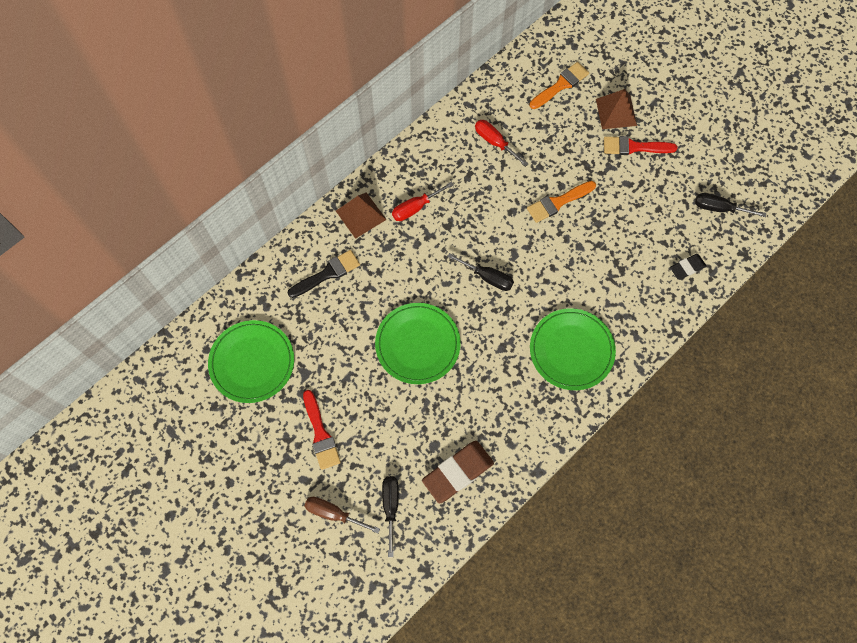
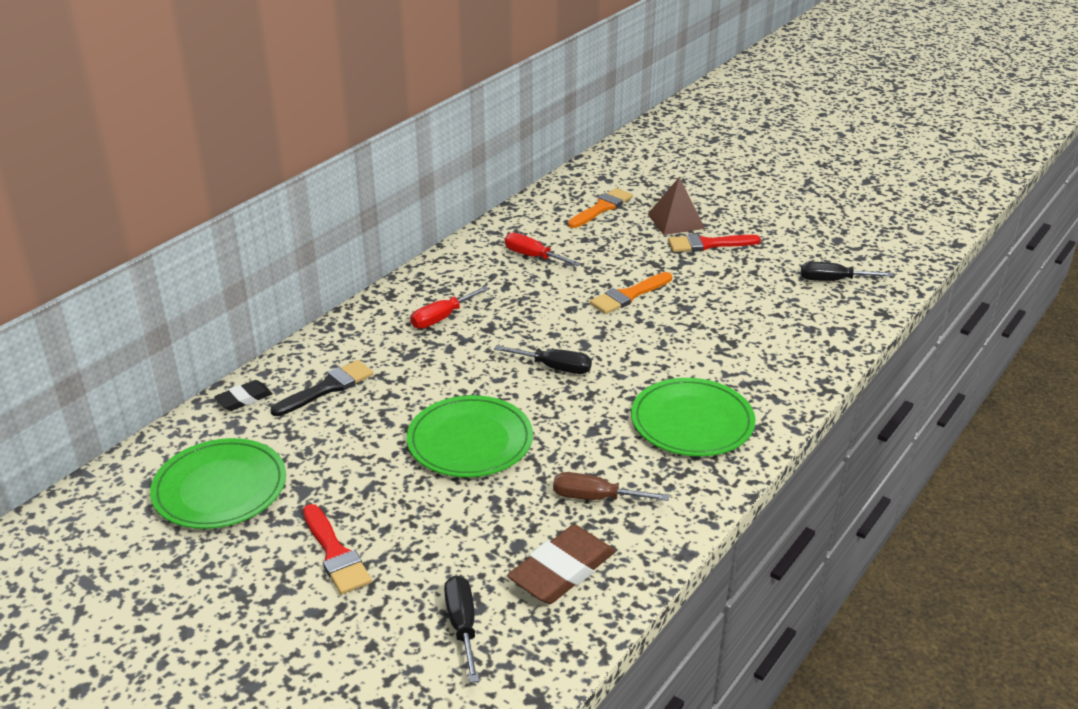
camera: 10 degrees left, 35 degrees down
(333, 513) = (368, 647): brown screwdriver -> brown screwdriver (595, 498)
(361, 215) = (368, 331): brown pyramid -> none
(687, 268) = (816, 332): black eraser -> black eraser (244, 399)

